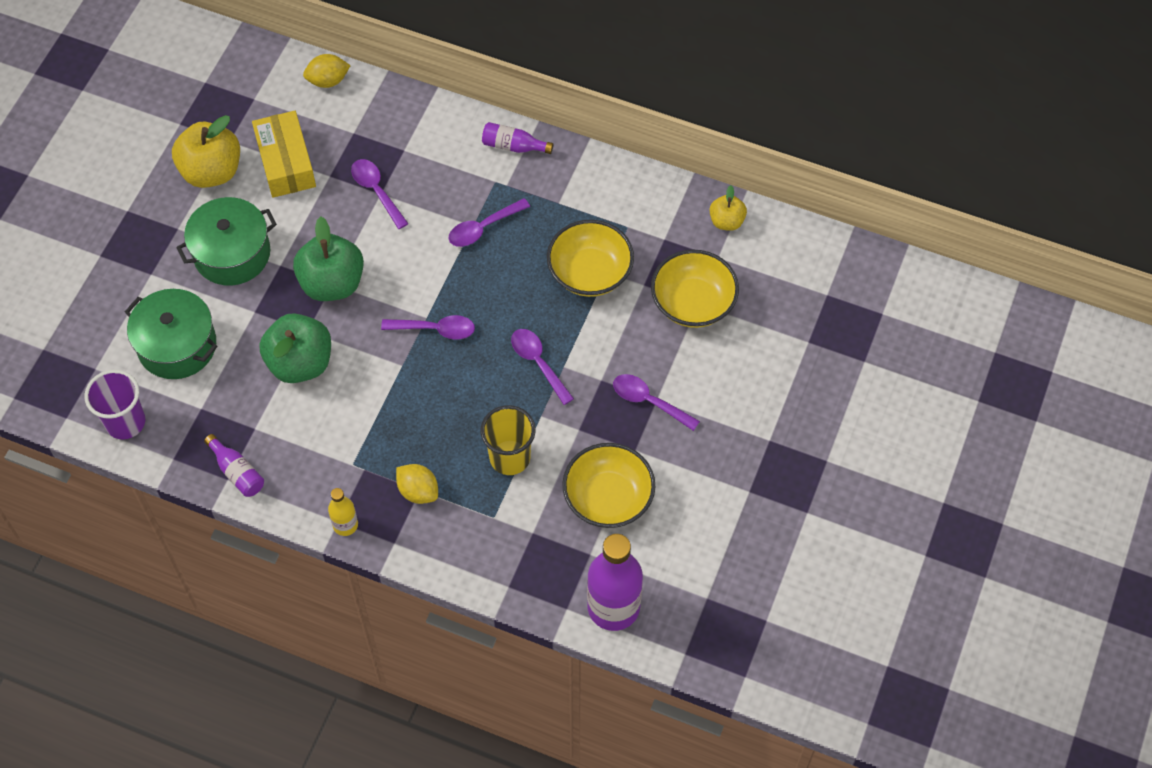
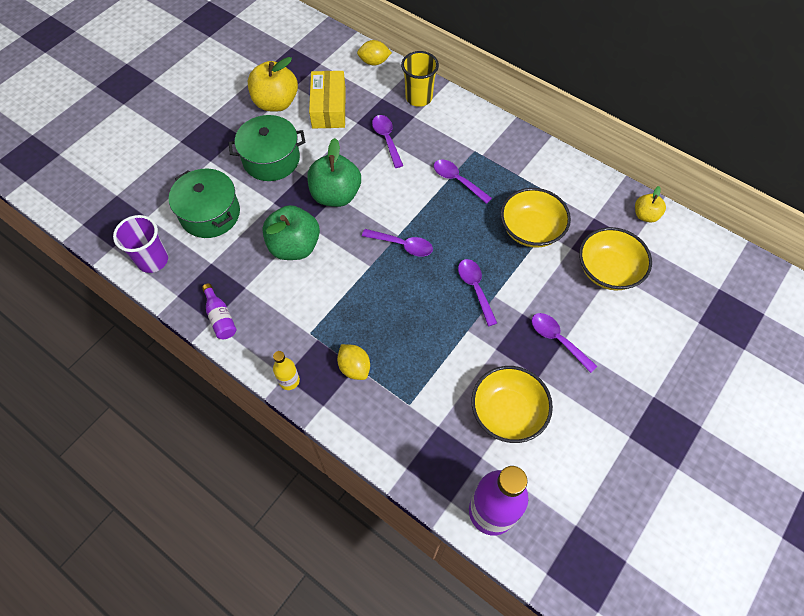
camera: 15 degrees right, 0 degrees up
(483, 228) = (457, 180): purple spoon -> purple spoon turned 60 degrees clockwise
(510, 457) = (434, 358): yellow cup -> yellow cup (419, 98)
(513, 146) = (493, 129): purple bottle -> none

